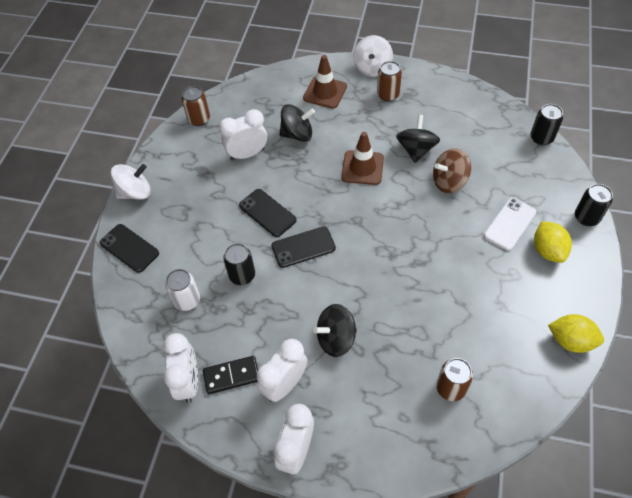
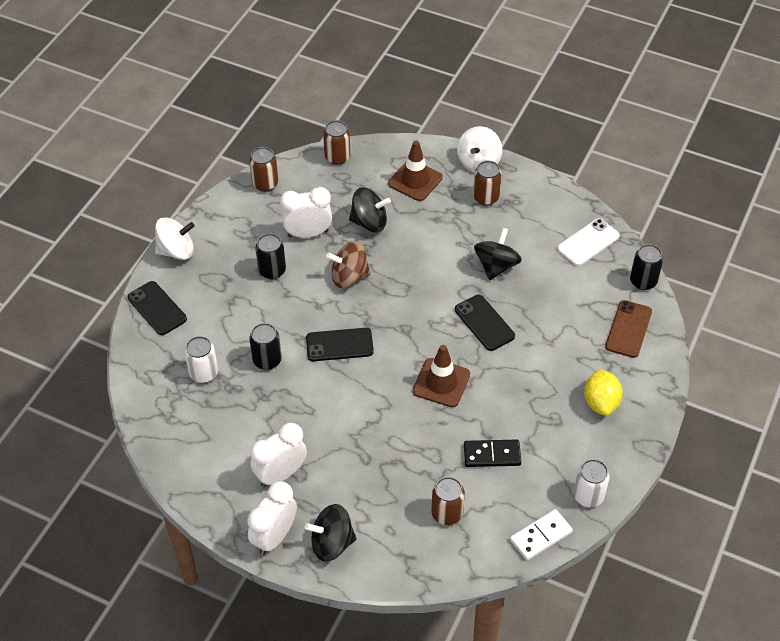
camera: 10 degrees right, 5 degrees down
(188, 382) = (185, 451): white clock -> none
(231, 376) = (230, 455): black domino -> black domino (492, 455)
(254, 86) = (337, 157): none -> brown can
(267, 213) = (312, 301): black phone -> black phone (484, 323)
(336, 338) = (345, 442): black spinning top -> black spinning top (332, 543)
(362, 168) = (430, 274): brown traffic cone -> brown traffic cone (441, 383)
(449, 181) = (520, 308): brown spinning top -> brown spinning top (349, 277)
(510, 224) = (570, 367): white phone -> white phone (588, 242)
(543, 390) = (540, 536): none -> white domino
(545, 181) = (628, 329): none -> brown phone
(570, 341) = (588, 496): yellow lemon -> white can
(586, 217) = (658, 377): black can -> black can (272, 271)

